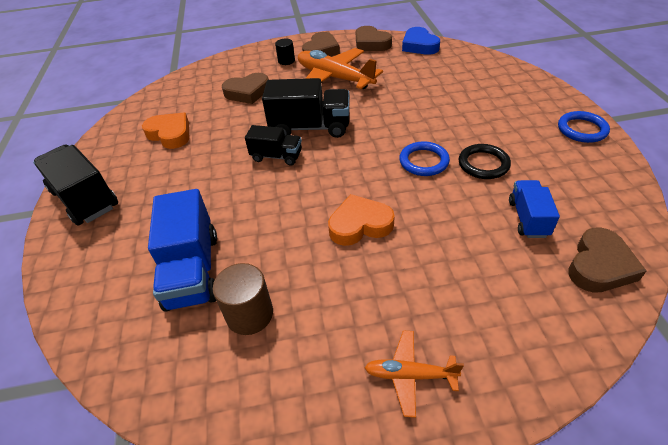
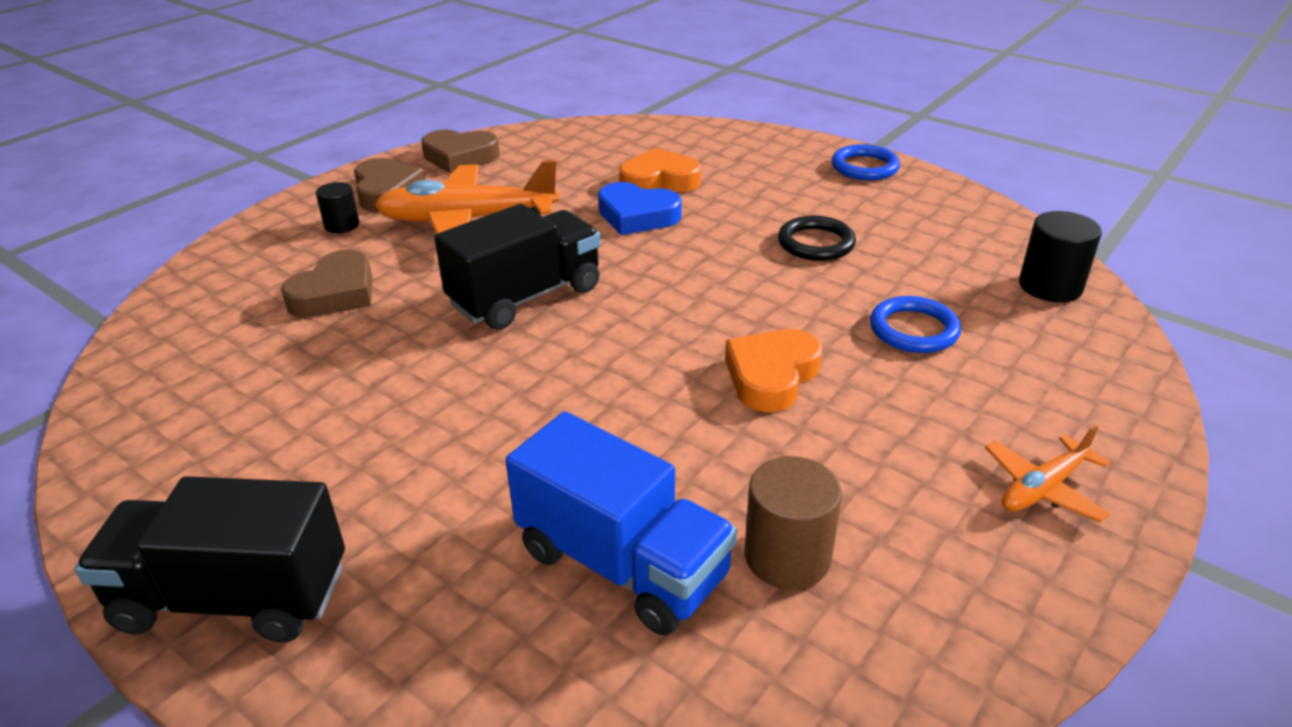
camera: 45 degrees left, 10 degrees down
(170, 134) = (268, 414): orange heart -> orange heart (659, 180)
(276, 156) = (528, 355): black truck -> none
(419, 45) = (540, 138): blue heart -> blue heart (637, 216)
(423, 161) = (745, 270): blue ring -> blue ring (913, 330)
(528, 218) = (934, 276): blue truck -> none
(599, 266) = (1050, 286): brown heart -> black cylinder

